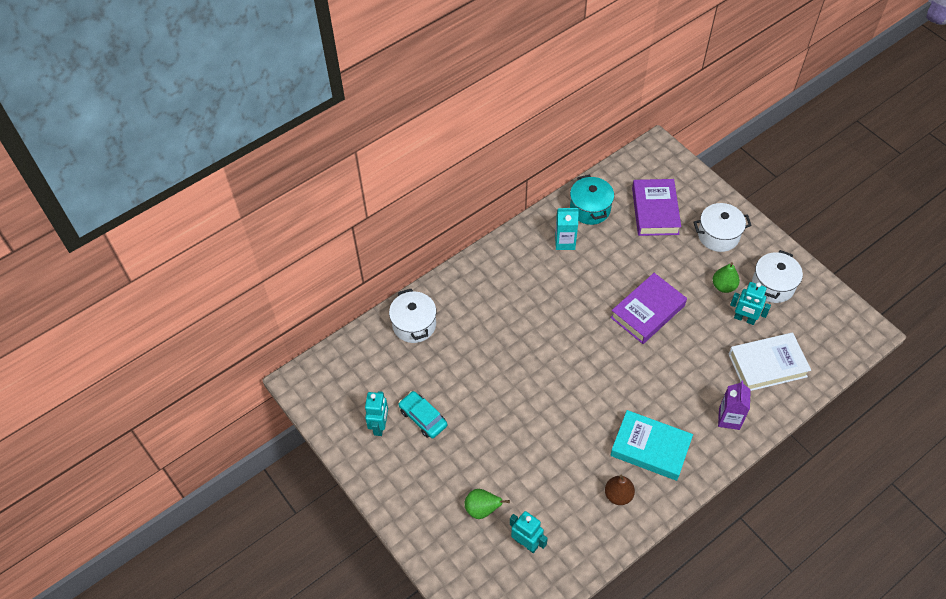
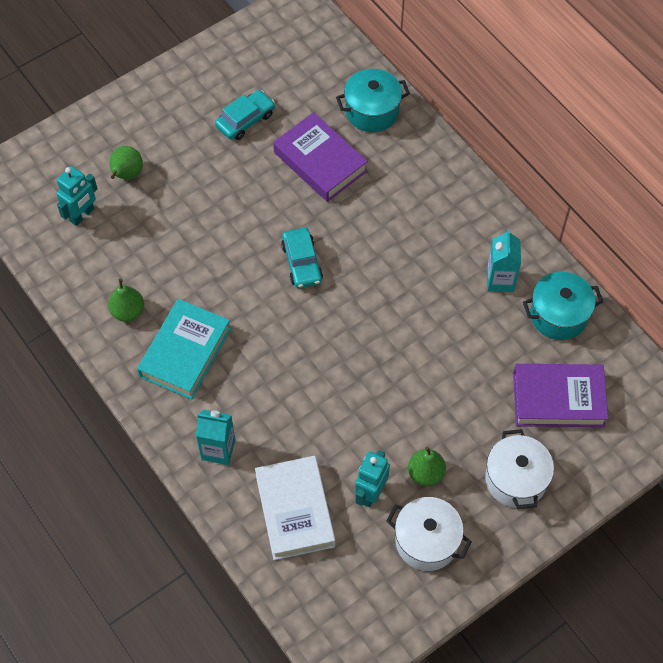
camera: 90 degrees right, 5 degrees up
(380, 426) = (238, 79): turquoise robot -> none
(414, 325) = (372, 111): white pot -> turquoise pot
(560, 369) = (302, 263): none -> turquoise car
(618, 495) = (128, 311): brown pear -> green pear
(647, 311) = (385, 371): purple book -> purple book (320, 162)
(729, 418) = (218, 449): purple carton -> turquoise carton

